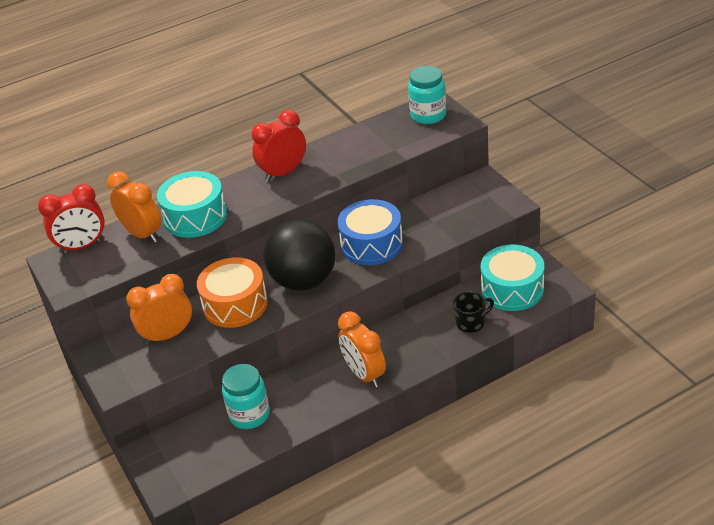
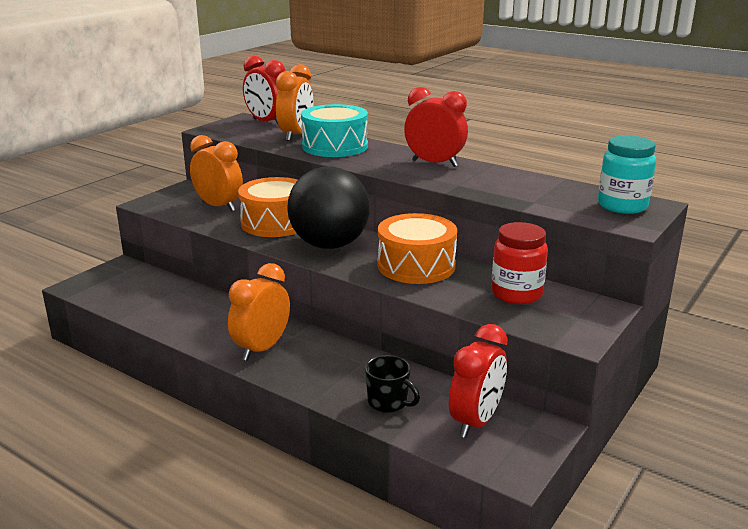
camera: 60 degrees right, 15 degrees down
(249, 415) = (179, 300): turquoise jar -> none
(371, 244) = (416, 266): blue drum -> orange drum
(443, 210) = (516, 294): none -> red jar
(512, 289) = (476, 421): turquoise drum -> red clock

